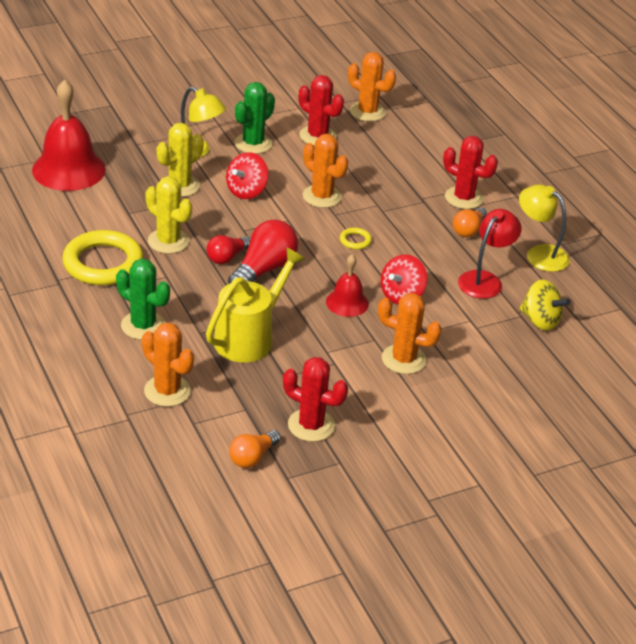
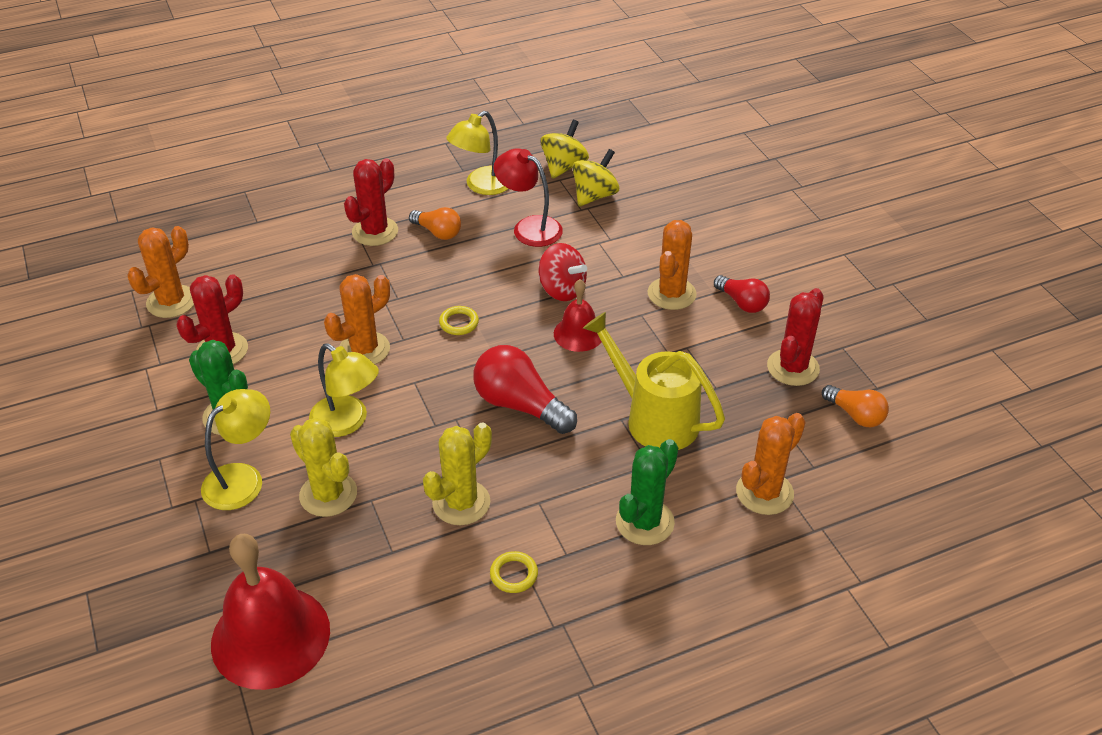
camera: 85 degrees left, 5 degrees up
(103, 263) = (514, 574): yellow ring -> yellow ring, size x0.42
(227, 257) = (495, 440): red light bulb -> red light bulb (742, 303)
(246, 191) = (347, 422): red spinning top -> yellow lamp
(582, 303) = (564, 167): none -> yellow spinning top

